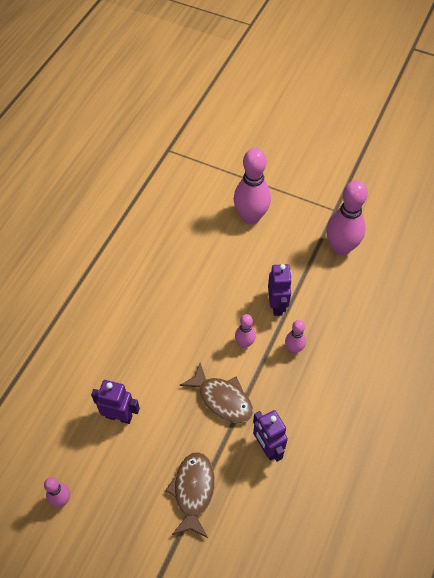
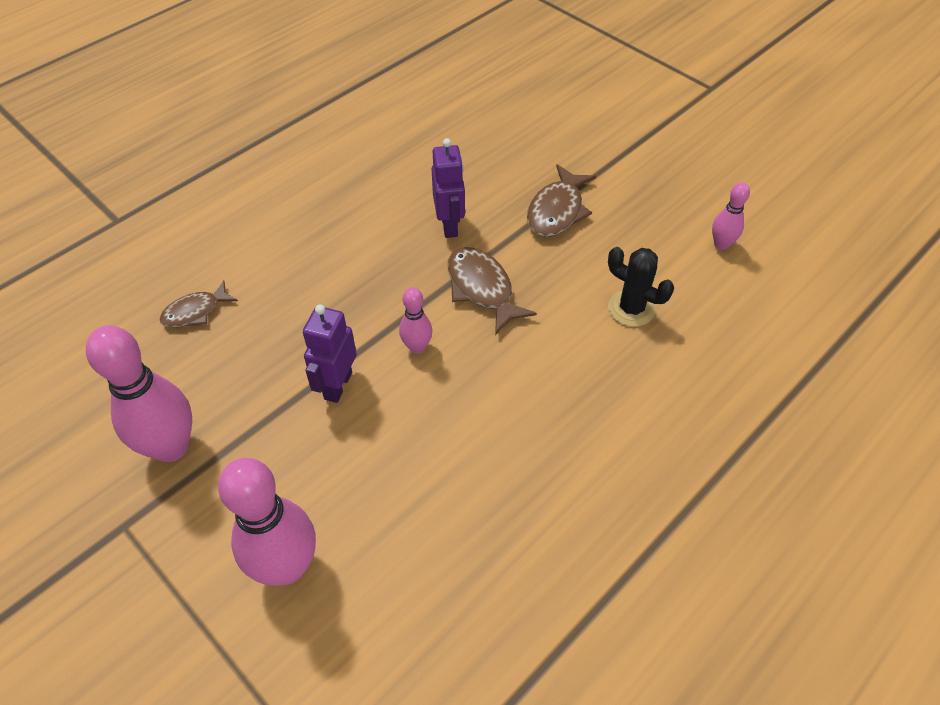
camera: 160 degrees left, 5 degrees down
(119, 416) = (631, 308): purple robot -> black cactus
(294, 349) = (351, 319): pink bowling pin -> none
(388, 323) = (195, 312): none -> brown fish

